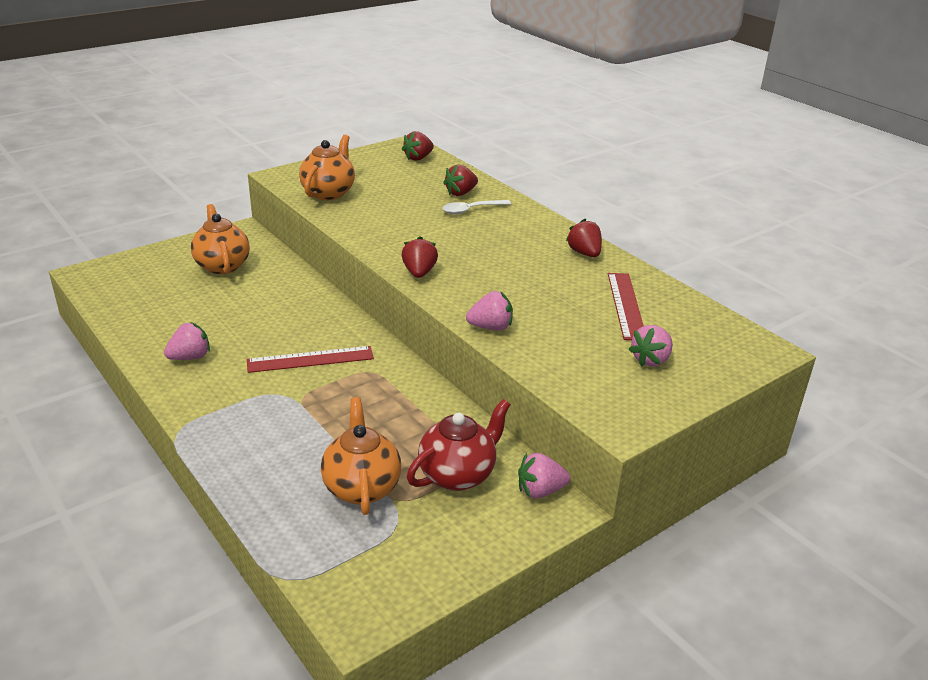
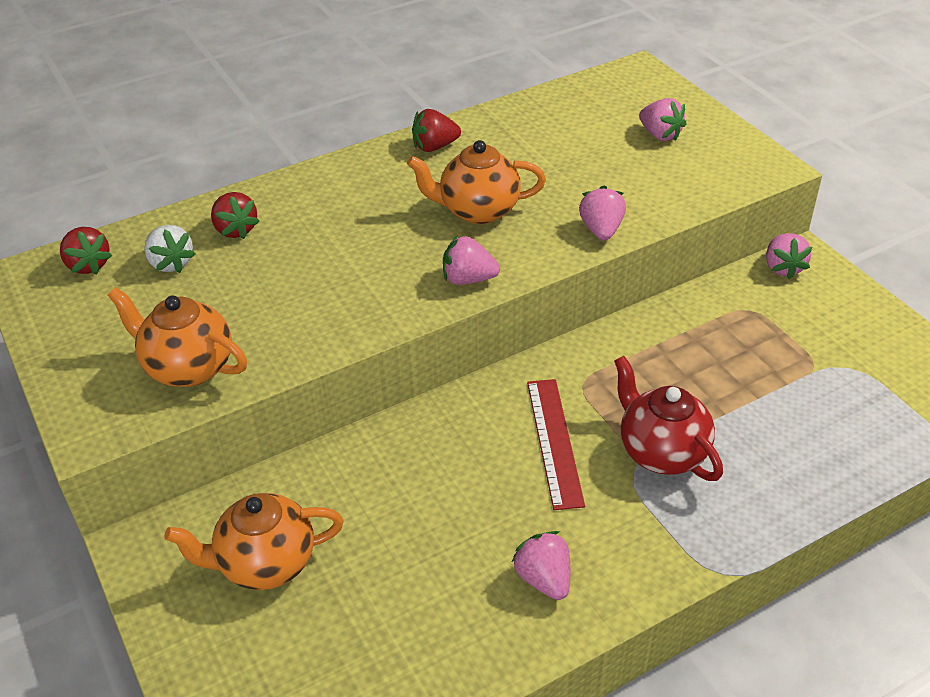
camera: 80 degrees left, 10 degrees up
(362, 487) = (799, 393): orange teapot -> orange teapot (478, 211)
(419, 273) = (468, 279): red strawberry -> pink strawberry
(423, 178) = (171, 263): none -> white strawberry
(458, 475) = (768, 320): red teapot -> red teapot (661, 452)
(471, 210) = (294, 224): white spoon -> none
(626, 305) = (555, 135): red ruler -> none

